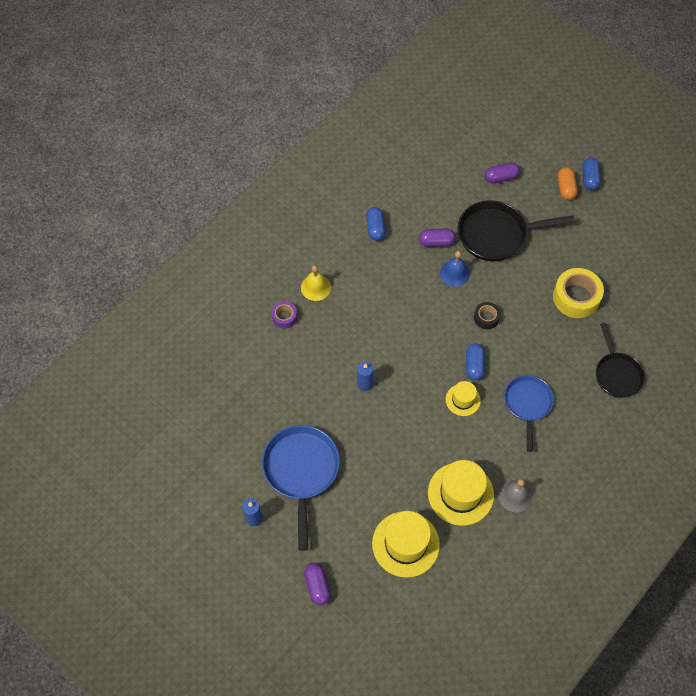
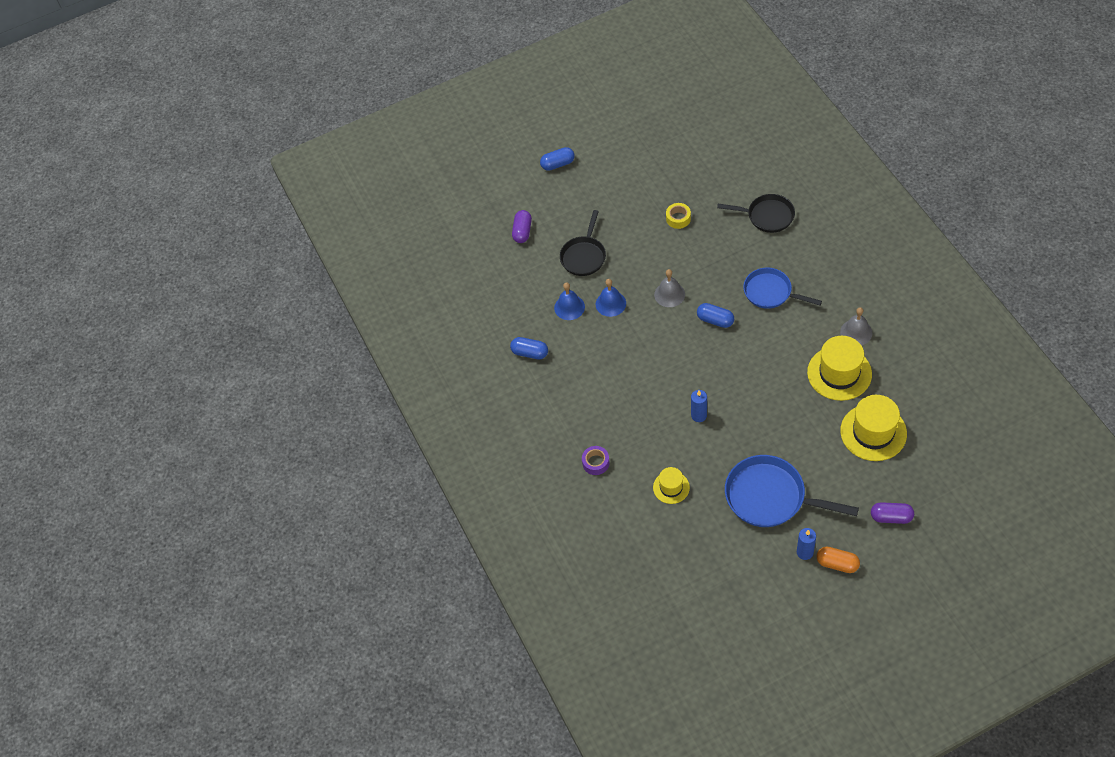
camera: 60 degrees left, 5 degrees down
(316, 287) = (574, 425): yellow bell -> none
(436, 242) = (569, 307): purple capsule -> blue bell
(463, 400) = (746, 341): yellow hat -> yellow hat (671, 487)
(486, 318) = (669, 294): black tape -> grey bell
(496, 234) = (584, 256): black pan -> black pan, size x0.66
(565, 188) = (559, 185): orange capsule -> orange capsule (837, 564)
(576, 297) = (678, 218): yellow tape -> yellow tape, size x0.54
(589, 179) = (558, 164): blue capsule -> blue capsule turned 45 degrees counterclockwise

